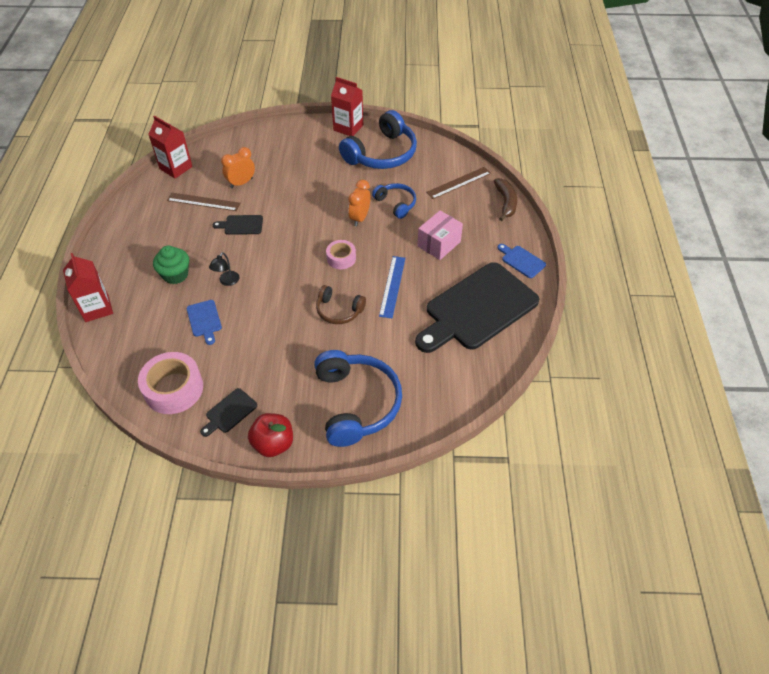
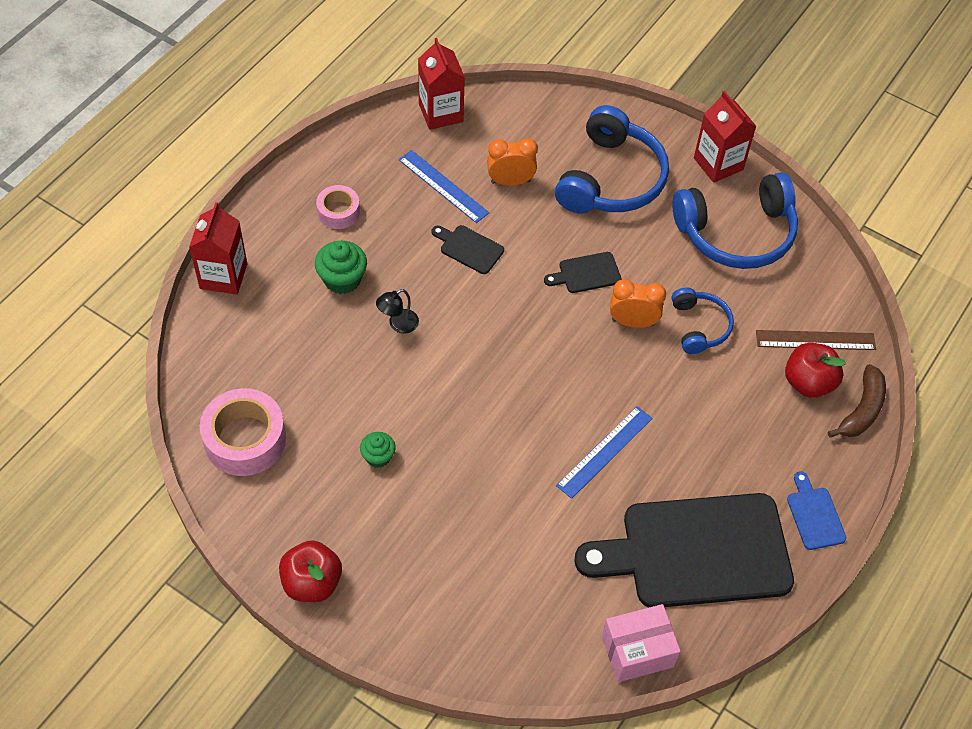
camera: 30 degrees right, 5 degrees up
(203, 202) = (443, 186): brown ruler -> blue ruler
(204, 320) = (337, 365): blue cutting board -> none
(229, 412) = (288, 510): black cutting board -> black cutting board (586, 273)
(265, 355) = (378, 457): none -> green cupcake
(339, 311) = (510, 447): brown headphones -> none
(341, 258) = (565, 371): pink tape -> pink tape (338, 212)
(356, 403) = (444, 591): blue headphones -> blue headphones (611, 179)
(359, 218) = (633, 322): orange clock -> orange clock turned 45 degrees clockwise
(439, 244) = (714, 423): pink box -> pink box (637, 651)
(470, 203) = (808, 382): none -> red apple

